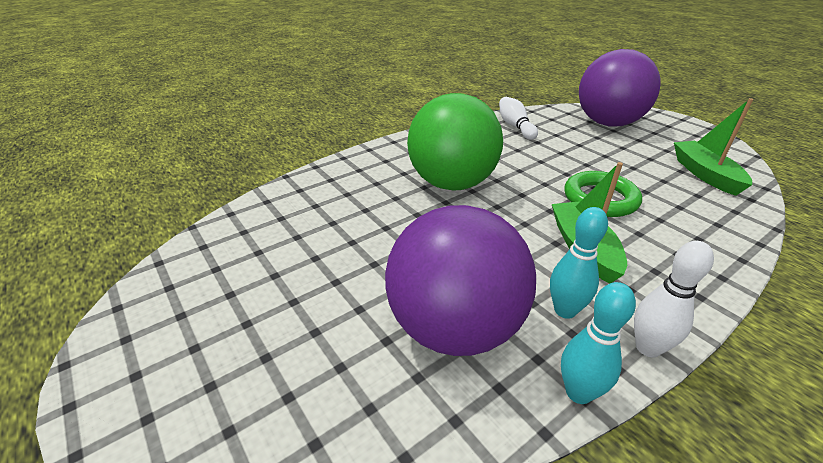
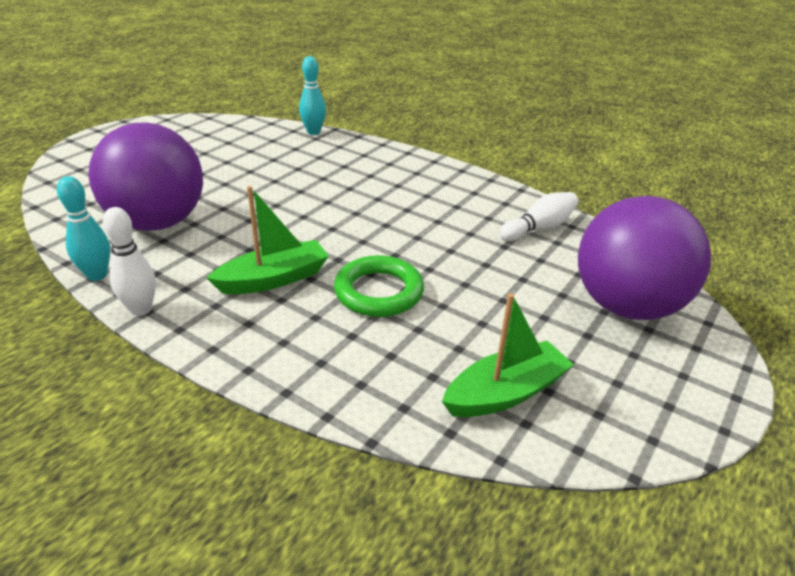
camera: 70 degrees right, 0 degrees up
(452, 183) = (363, 201): green ball -> none
(565, 310) = (182, 269): turquoise bowling pin -> turquoise bowling pin (313, 132)

